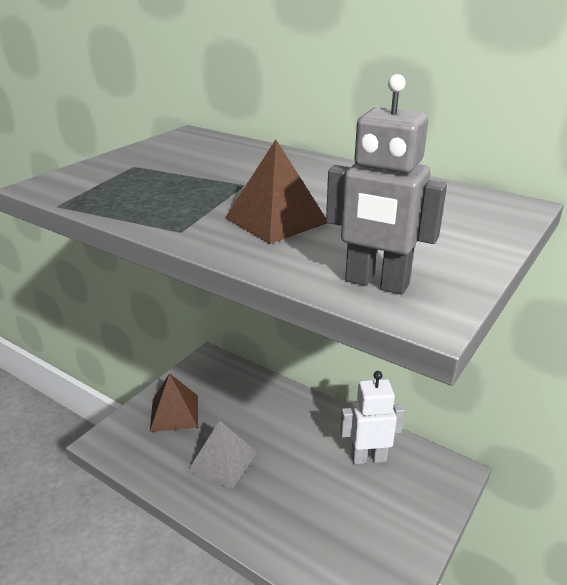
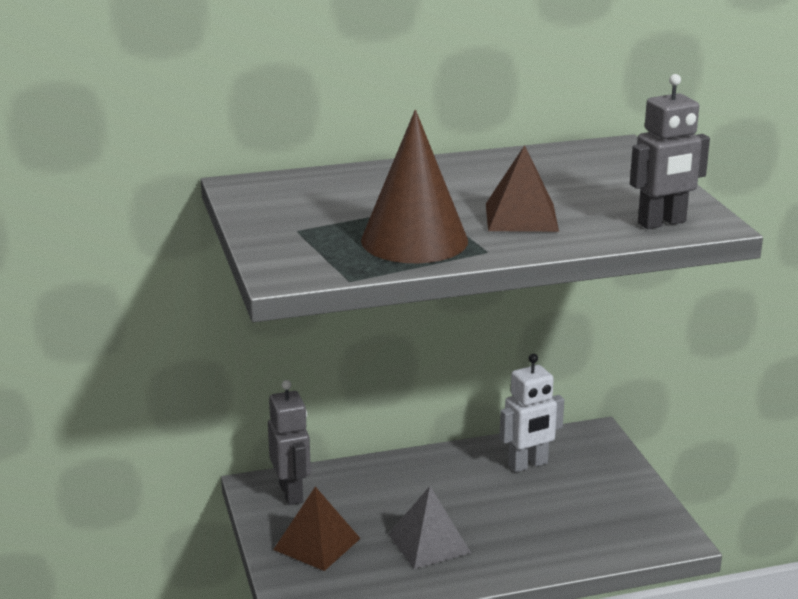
camera: 50 degrees left, 5 degrees down
(164, 201) = (414, 240): none -> brown cone
(215, 374) = (291, 493): none -> grey robot
(368, 458) = (528, 465): white robot -> white robot turned 150 degrees counterclockwise

